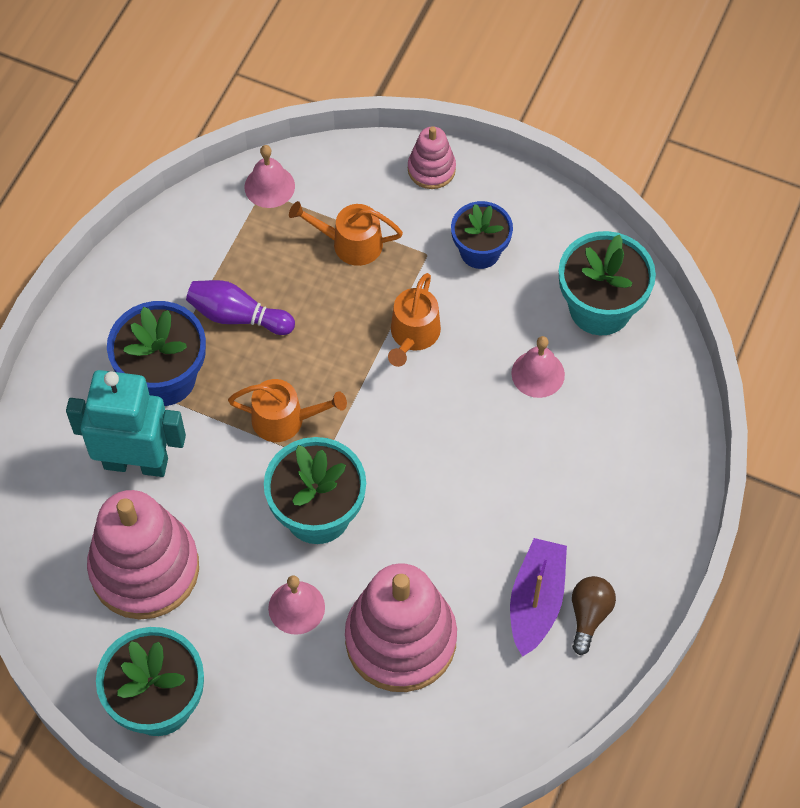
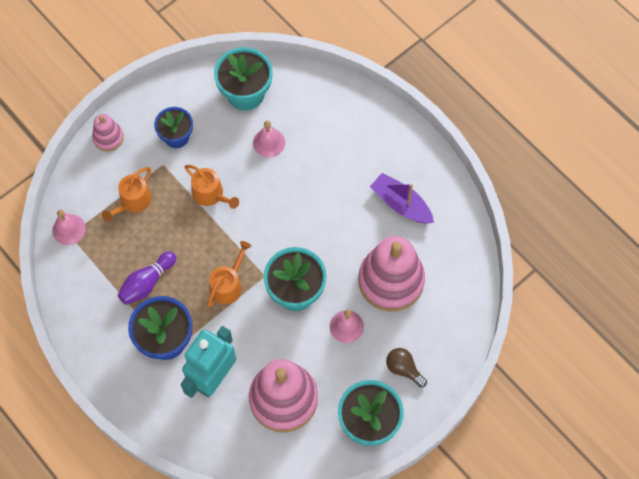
camera: 65 degrees left, 5 degrees up
(589, 615) = (421, 182): brown light bulb -> brown light bulb (403, 369)

